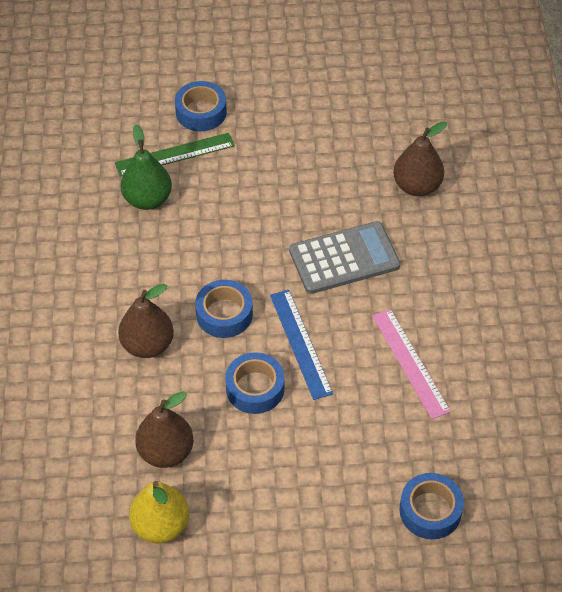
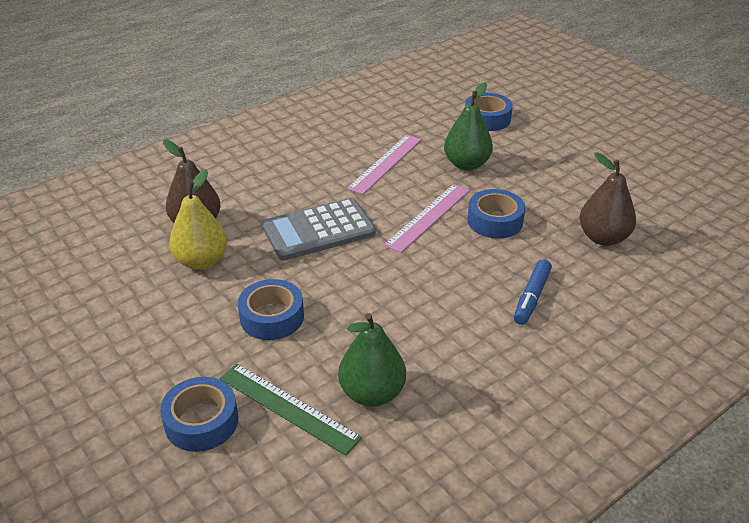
camera: 125 degrees left, 15 degrees down
(147, 345) = (531, 297): brown pear -> blue marker
(160, 525) = (654, 212): yellow pear -> yellow pear (201, 261)
(224, 314) = (448, 269): blue tape -> blue tape (272, 317)
(300, 343) = (428, 217): blue ruler -> pink ruler
(344, 258) = (318, 230): grey calculator -> grey calculator turned 60 degrees counterclockwise
(357, 428) = (466, 164): none -> green pear

